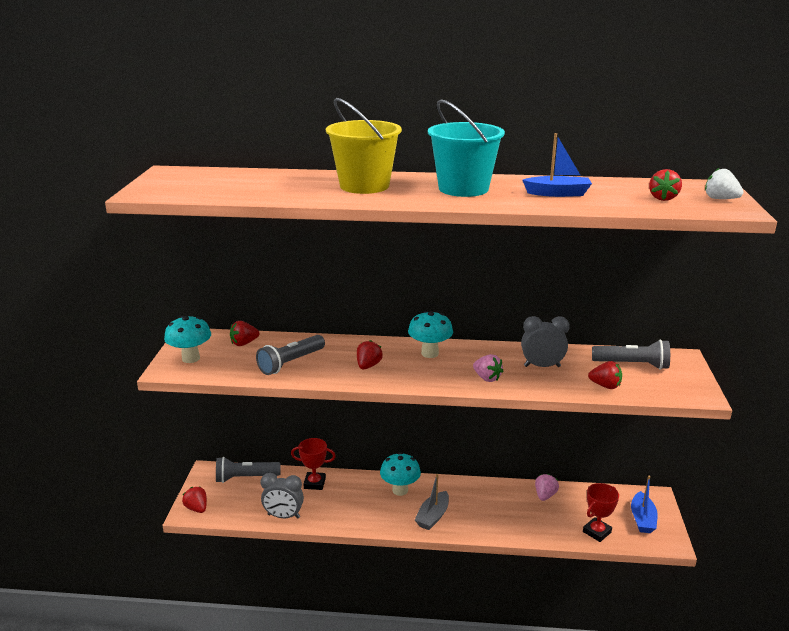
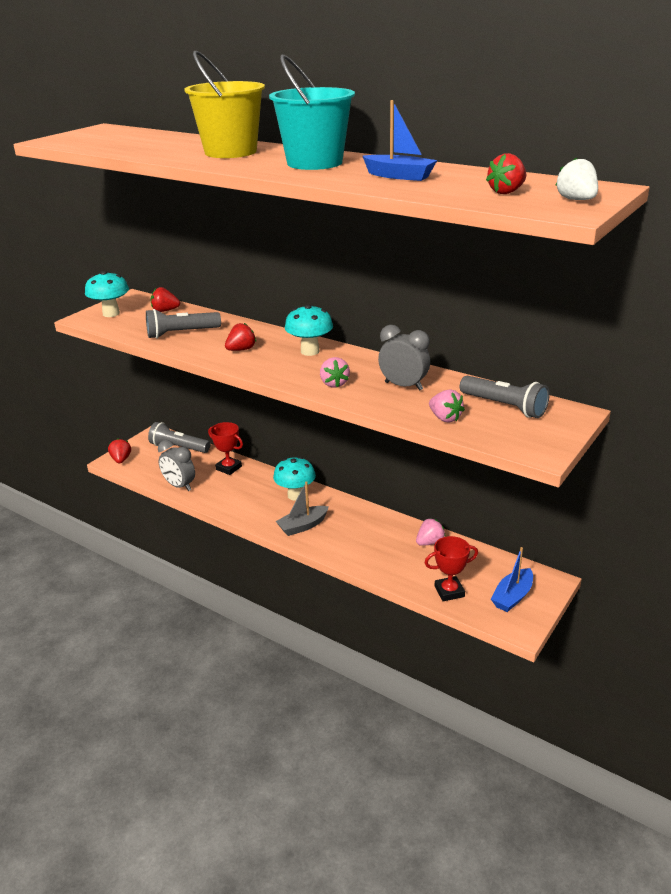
camera: 30 degrees right, 5 degrees up
(605, 386) = (445, 418): red strawberry -> pink strawberry

